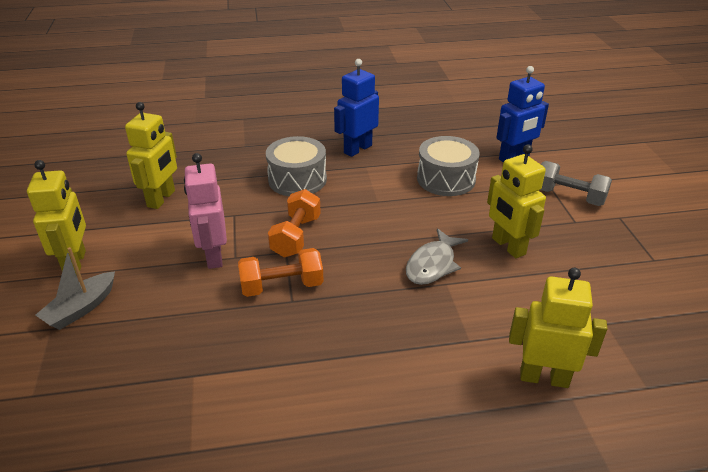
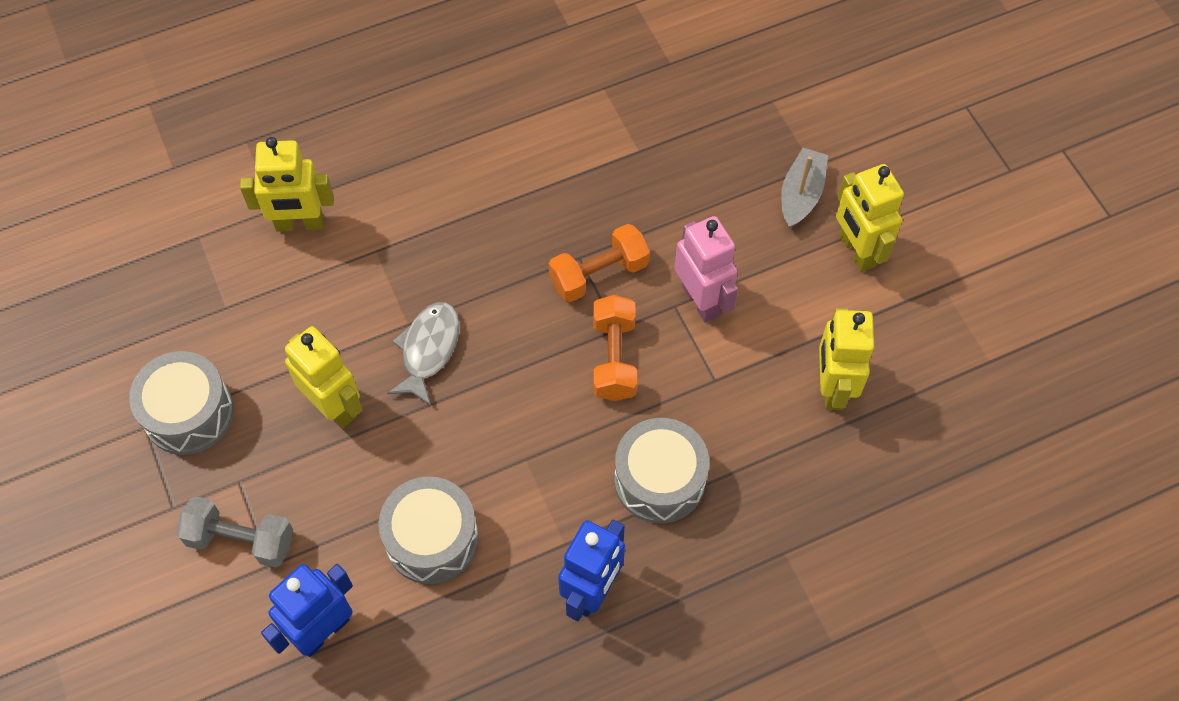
camera: 165 degrees right, 25 degrees up
(621, 261) = (188, 413): none -> grey drum

